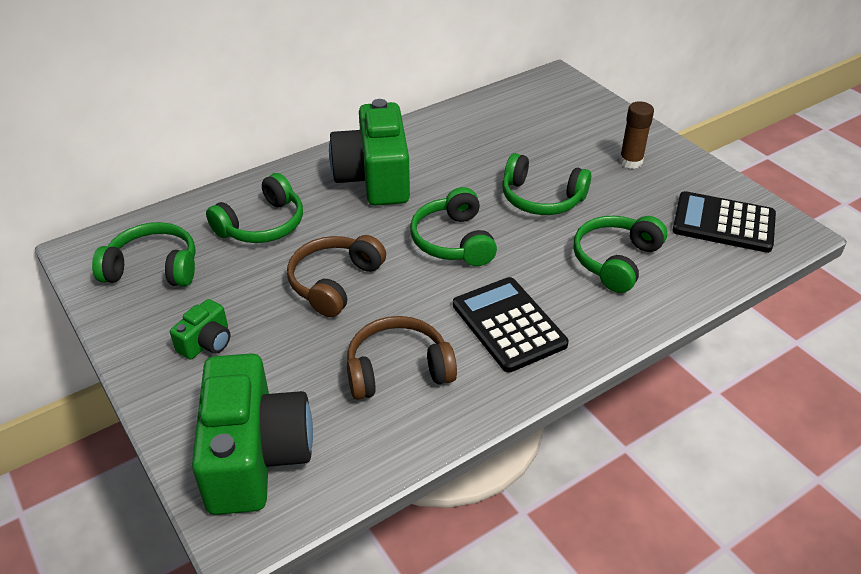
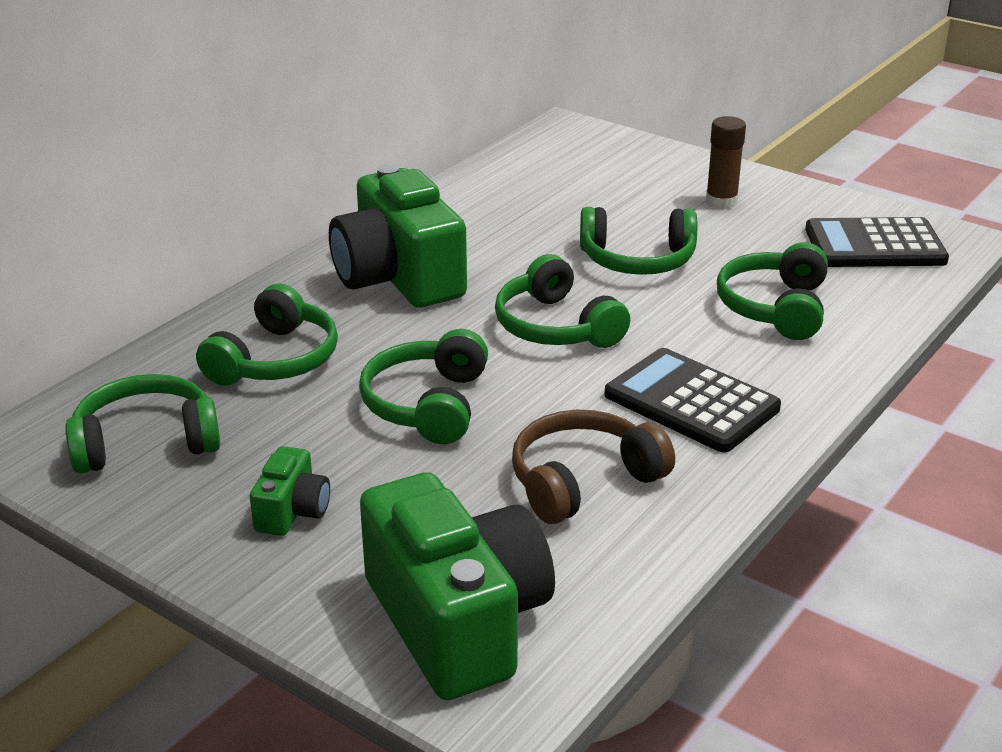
camera: 20 degrees left, 10 degrees down
(334, 282) = (427, 404): brown headphones -> green headphones

